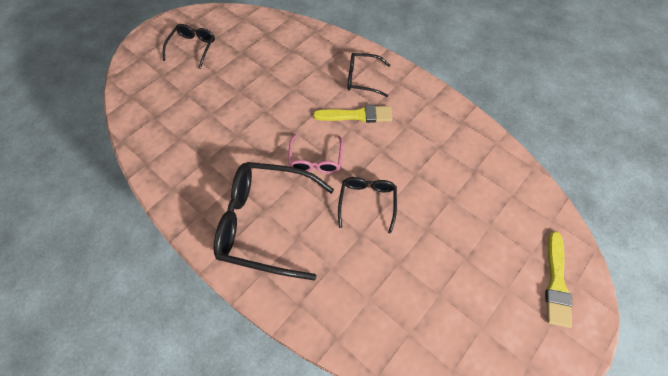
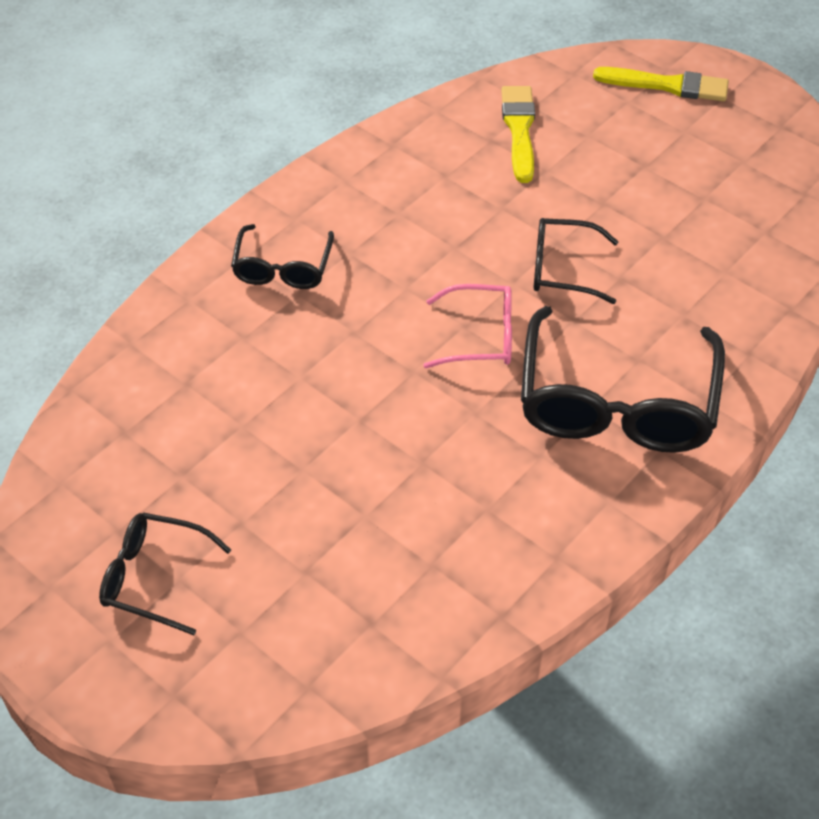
camera: 90 degrees left, 10 degrees down
(357, 115) = (376, 278): yellow brush -> yellow brush (519, 130)

